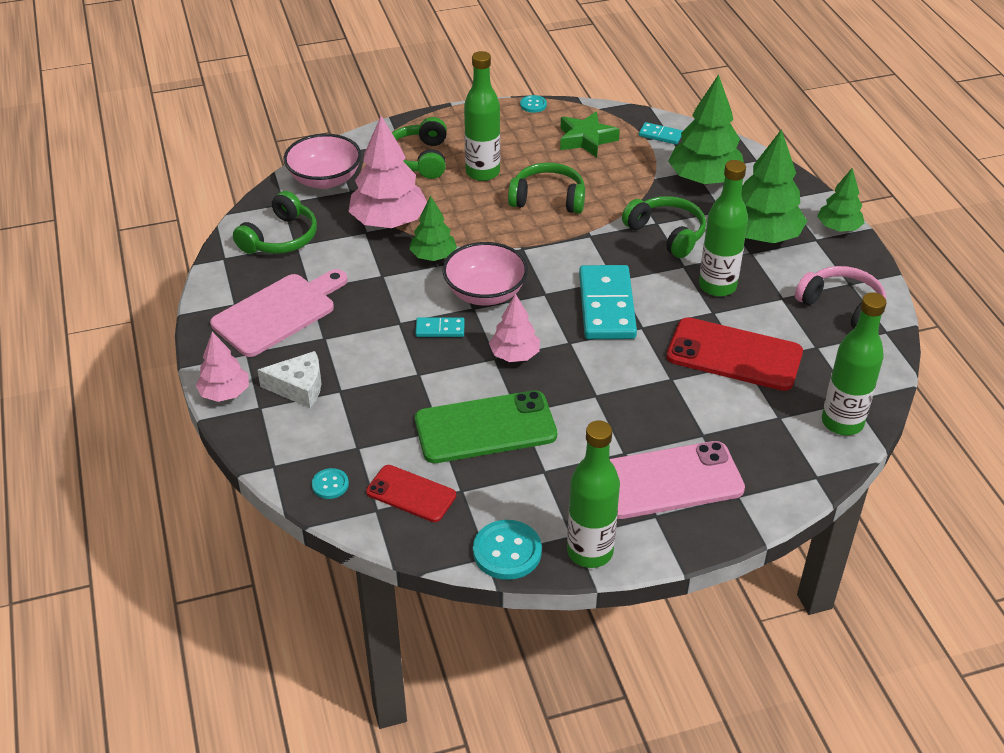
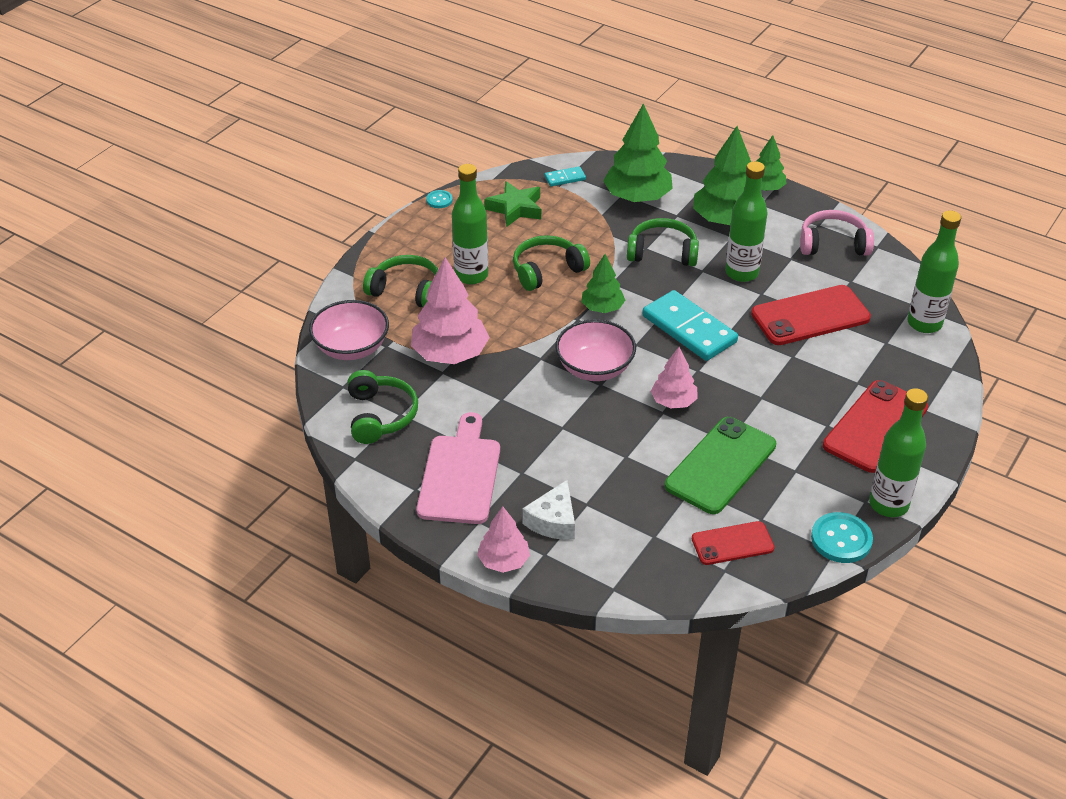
camera: 40 degrees left, 0 degrees up
(298, 387) = (553, 521): white cheese -> white cheese turned 150 degrees clockwise
(330, 484) = (671, 575): turquoise button -> none
(419, 159) = (406, 290): green headphones -> green headphones turned 150 degrees clockwise
(433, 256) = (520, 362): green tree -> green tree (602, 308)
(440, 329) = (598, 414): turquoise domino -> none
(668, 481) = (875, 427): pink phone -> red phone

